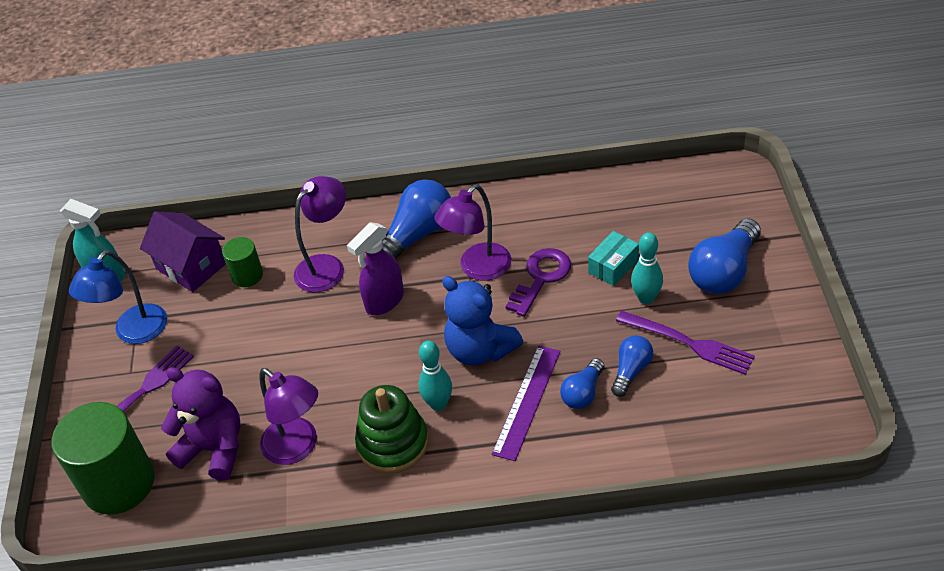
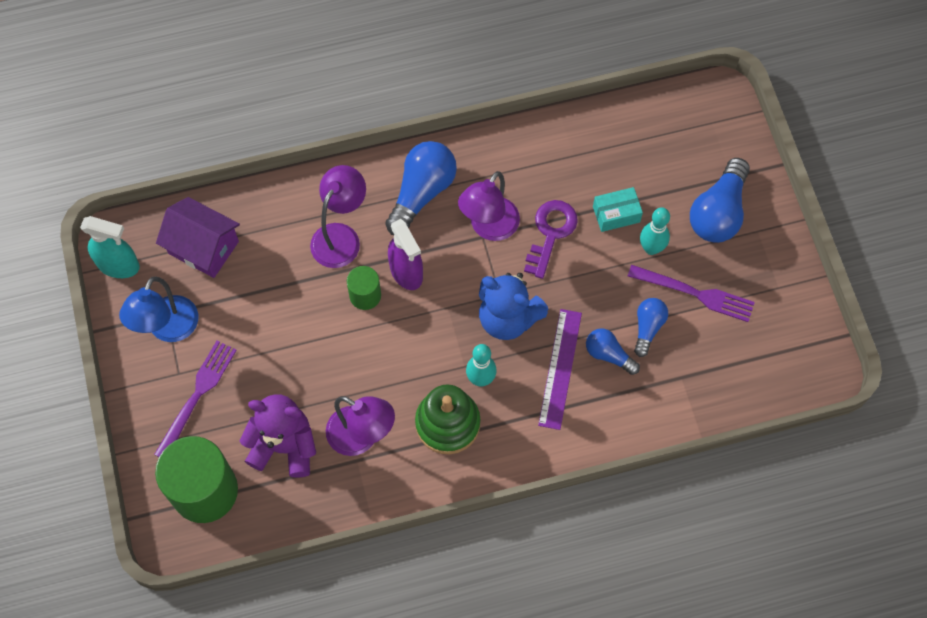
camera: 15 degrees left, 20 degrees up
(247, 275) = (264, 253): green cylinder -> green cylinder (365, 295)
(384, 301) = (406, 272): purple spray bottle -> purple spray bottle turned 60 degrees counterclockwise
(583, 393) = (608, 355): blue light bulb -> blue light bulb turned 105 degrees clockwise
(613, 266) = (616, 214): turquoise box -> turquoise box turned 45 degrees clockwise

